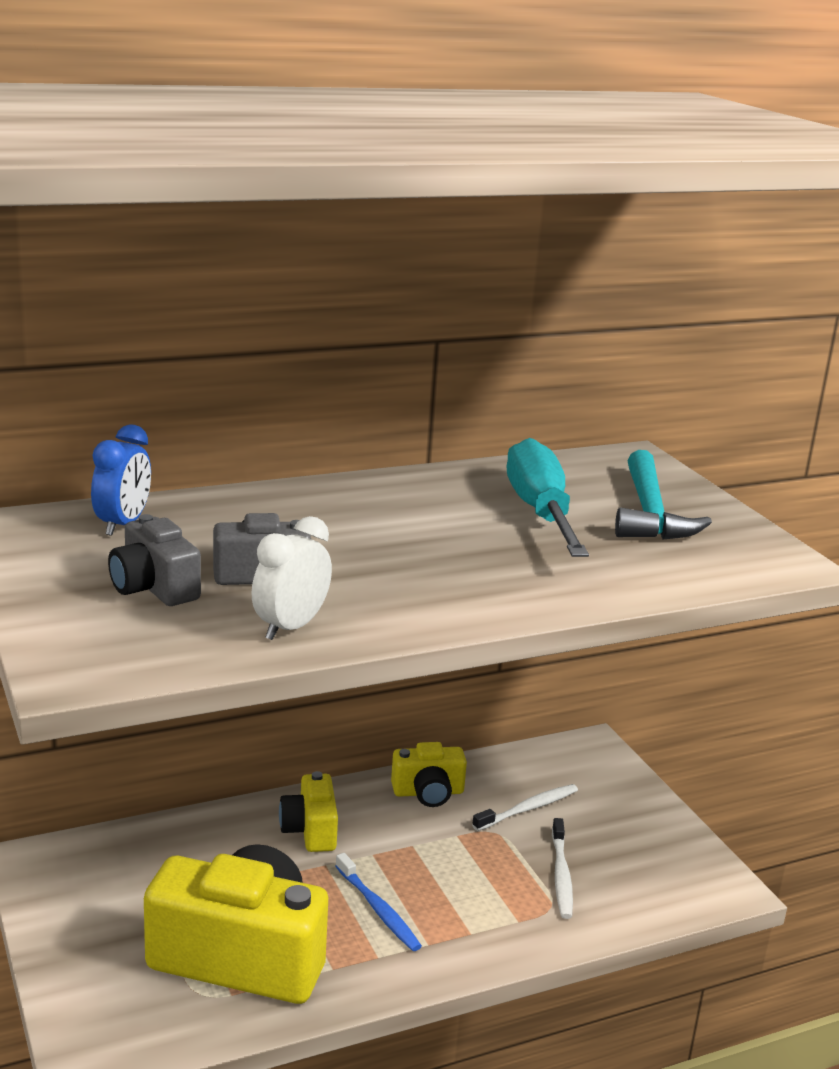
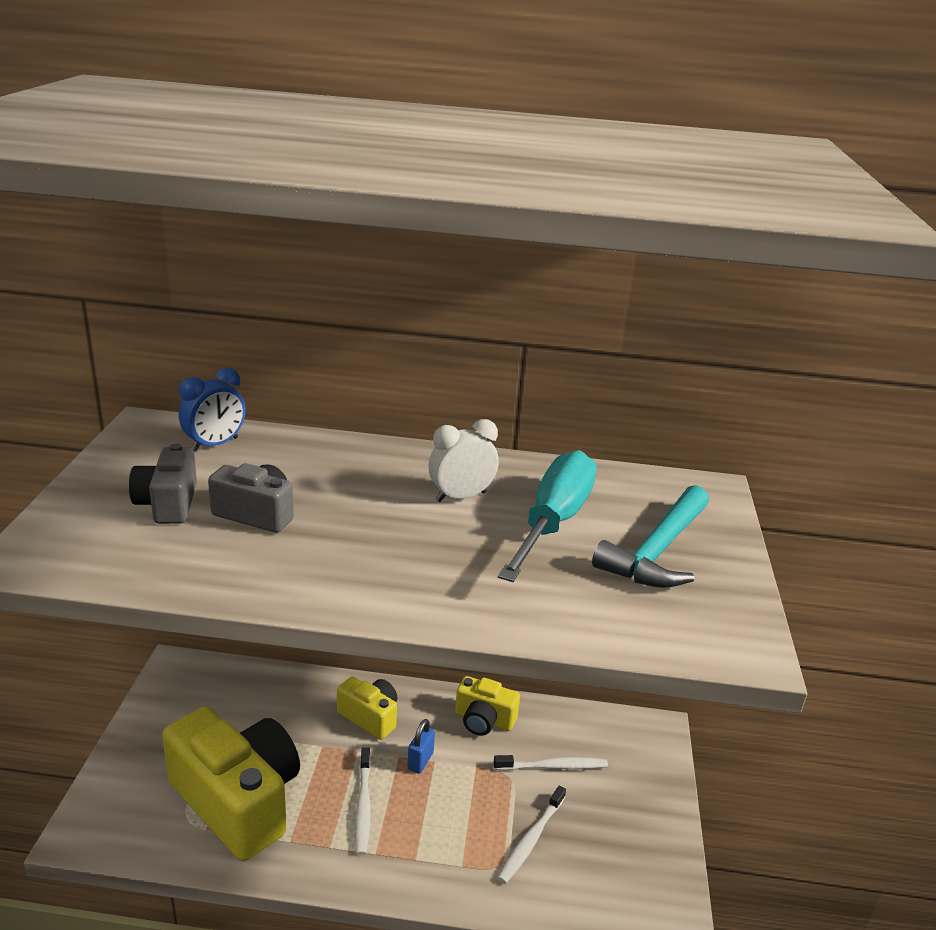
camera: 30 degrees right, 5 degrees up
(290, 627) = (217, 570): white clock -> white clock (461, 497)
(310, 830) = (370, 717): yellow camera -> yellow camera turned 105 degrees clockwise
(378, 909) = (363, 806): blue toothbrush -> white toothbrush
(399, 850) = (420, 761): none -> blue padlock

